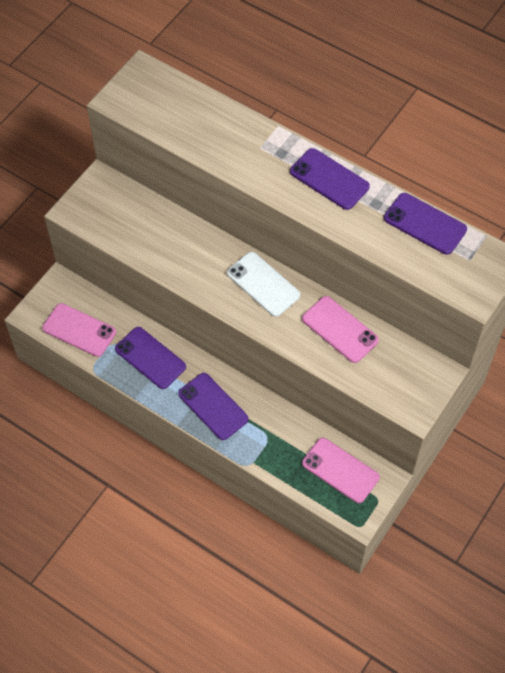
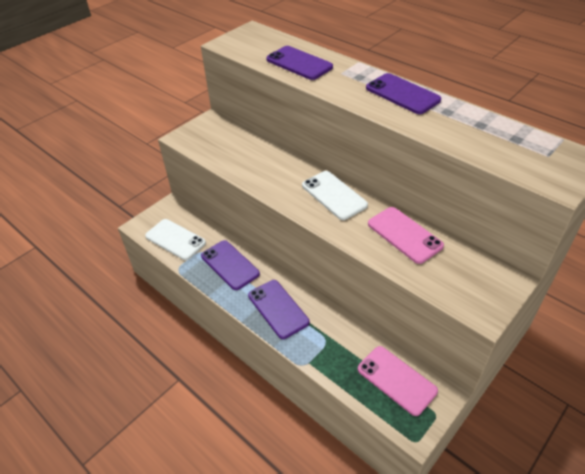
camera: 10 degrees right, 15 degrees down
(79, 330) = (175, 239): pink phone -> white phone
(425, 224) = (497, 127): purple phone -> purple phone (299, 63)

